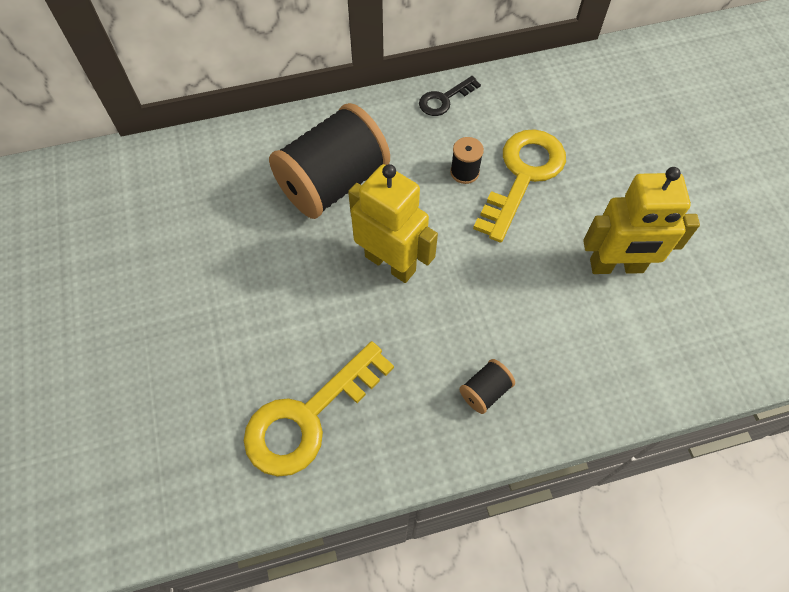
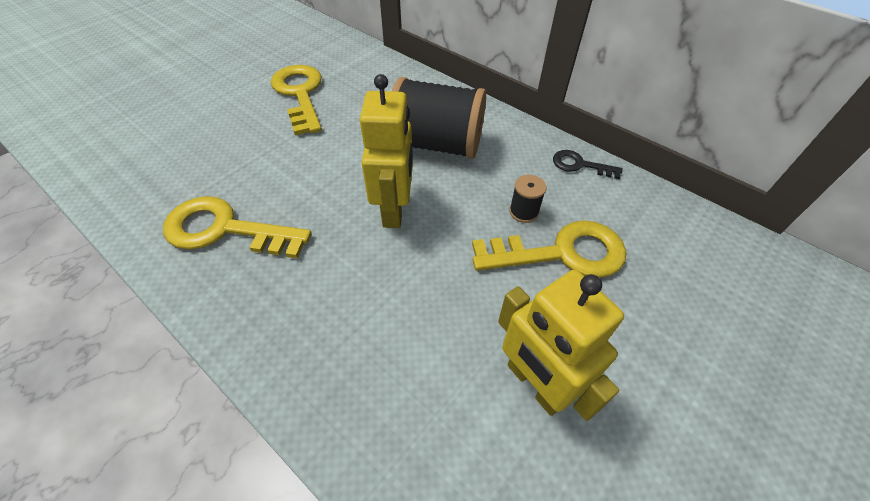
camera: 55 degrees right, 10 degrees down
(142, 261) = (300, 94): none -> yellow key
(485, 391) = (313, 336): black spool -> none

